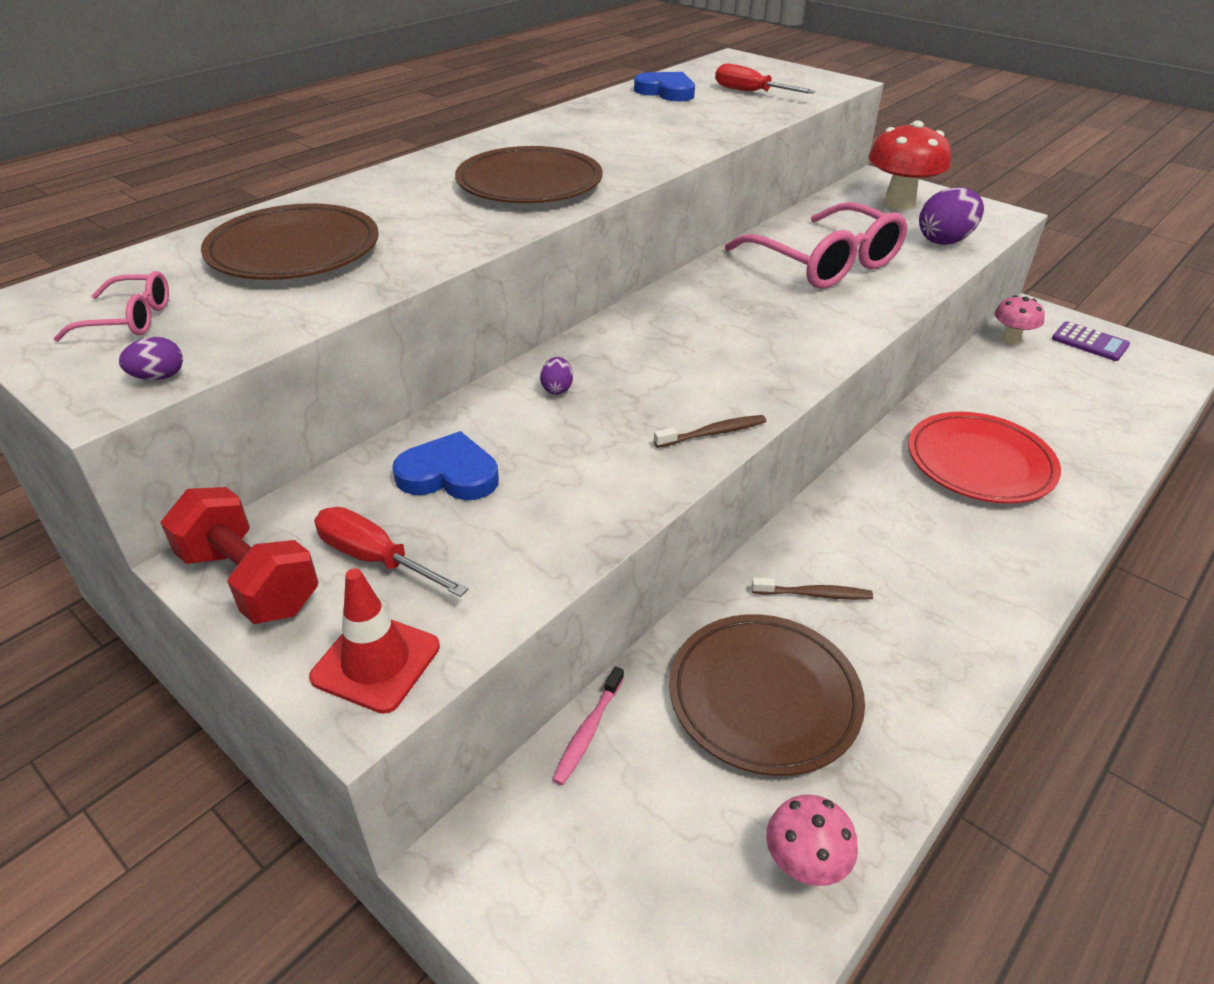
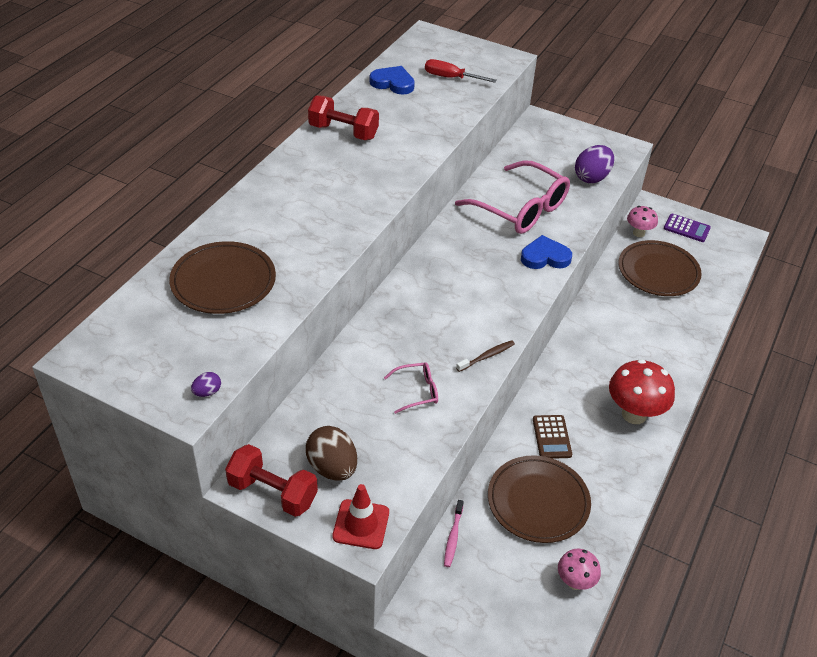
camera: 15 degrees left, 5 degrees up
(129, 319) = (161, 353): pink glasses -> pink glasses (417, 391)
(374, 558) = (332, 468): red screwdriver -> brown egg
(449, 474) = (349, 408): blue heart -> blue heart (545, 257)
(529, 183) = (339, 198): brown plate -> brown plate (658, 272)
(557, 389) = (387, 338): purple egg -> none
(573, 126) = (343, 132): none -> red dumbbell
(814, 594) = (552, 437): brown toothbrush -> brown calculator
(899, 204) = (557, 144): red mushroom -> red mushroom (634, 414)
(979, 463) = (630, 333): red plate -> none

